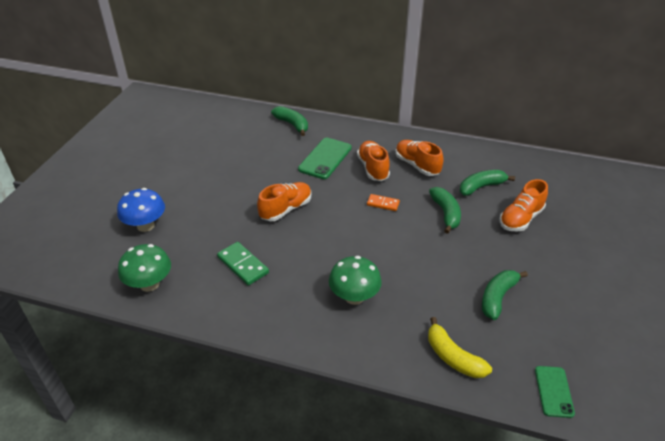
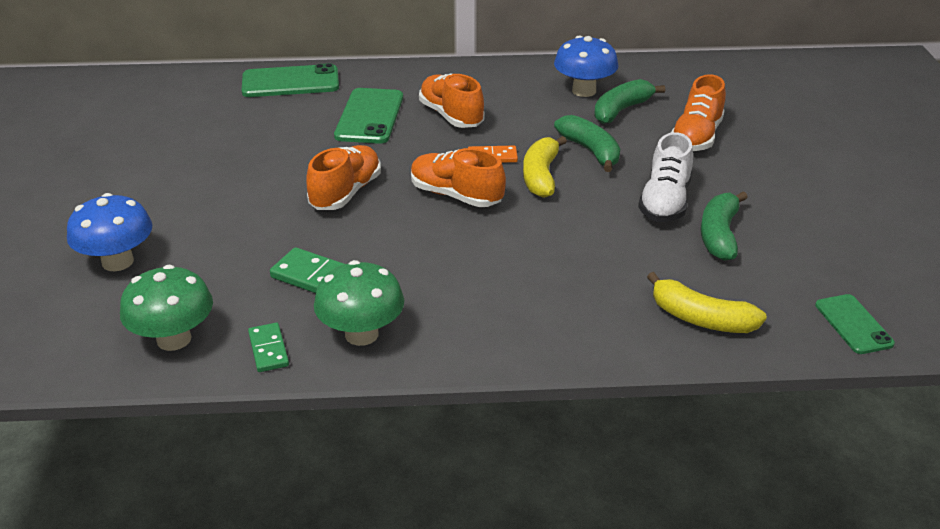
camera: 20 degrees left, 5 degrees down
(193, 305) = (268, 350): none -> green domino
(292, 125) = (290, 82): green banana -> green phone
(354, 297) = (518, 280): green mushroom -> green mushroom (361, 334)
(405, 225) = (541, 176): none -> yellow banana
(417, 165) = (515, 100): orange shoe -> orange shoe (456, 195)
(464, 167) = (584, 91): none -> blue mushroom
(474, 263) = (665, 202): none -> white shoe

